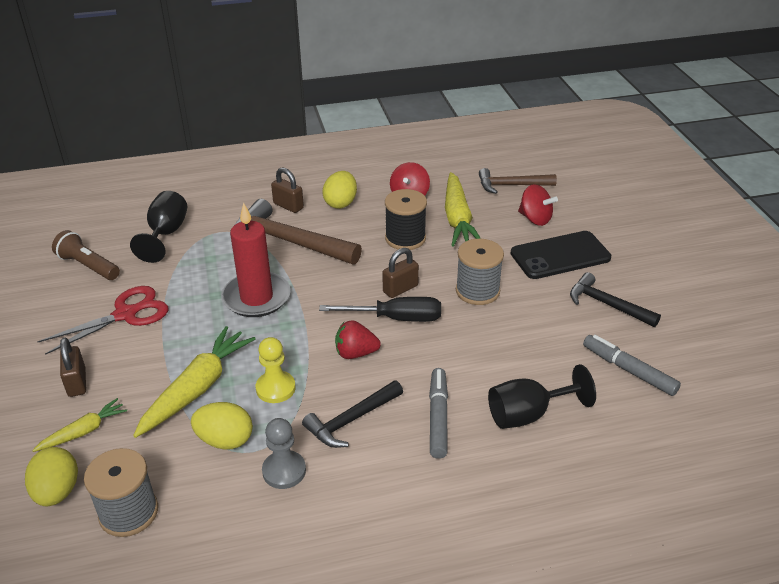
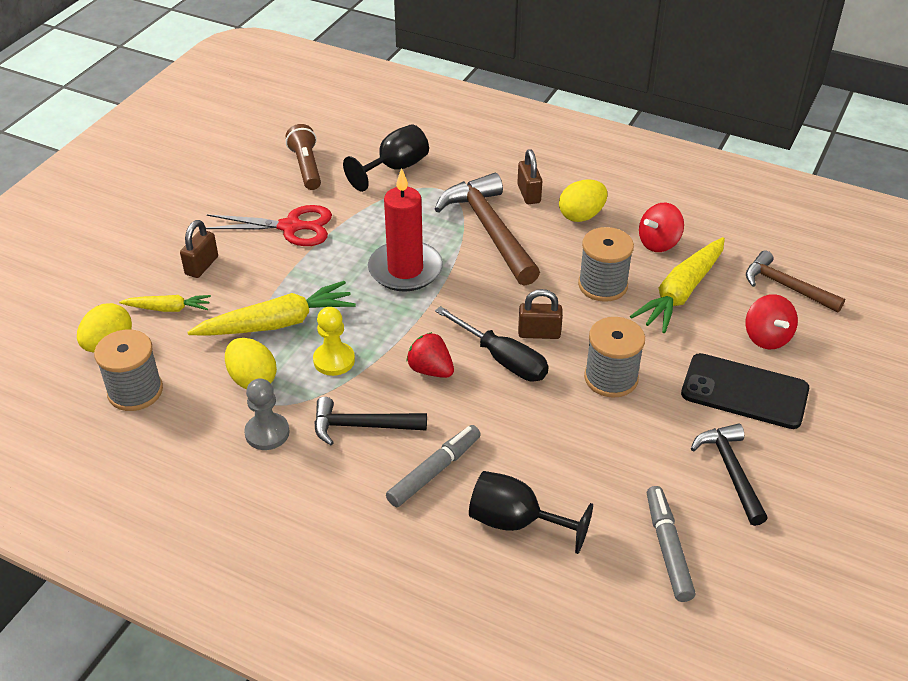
camera: 40 degrees right, 5 degrees up
(405, 238) = (602, 285): black spool -> grey spool

